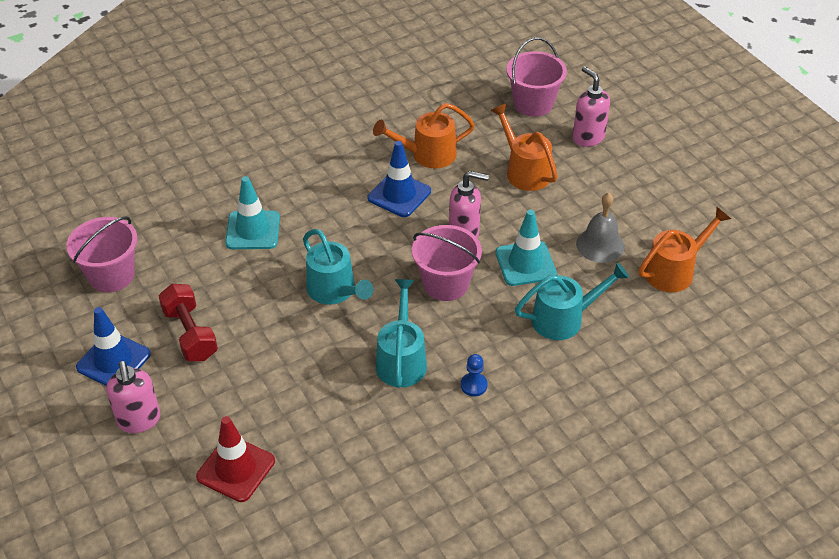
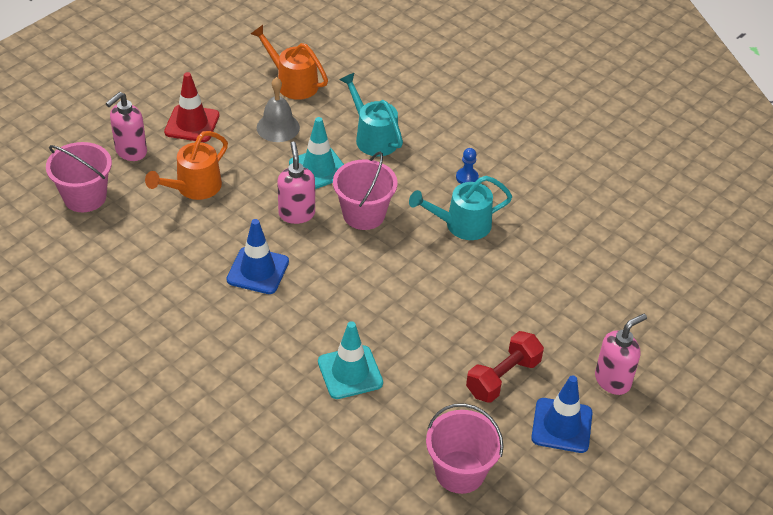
camera: 110 degrees left, 0 degrees up
(236, 469) = (621, 299): red traffic cone -> red traffic cone (192, 124)
(335, 291) = (404, 287): turquoise watering can -> none
(427, 155) = (190, 262): orange watering can -> none

